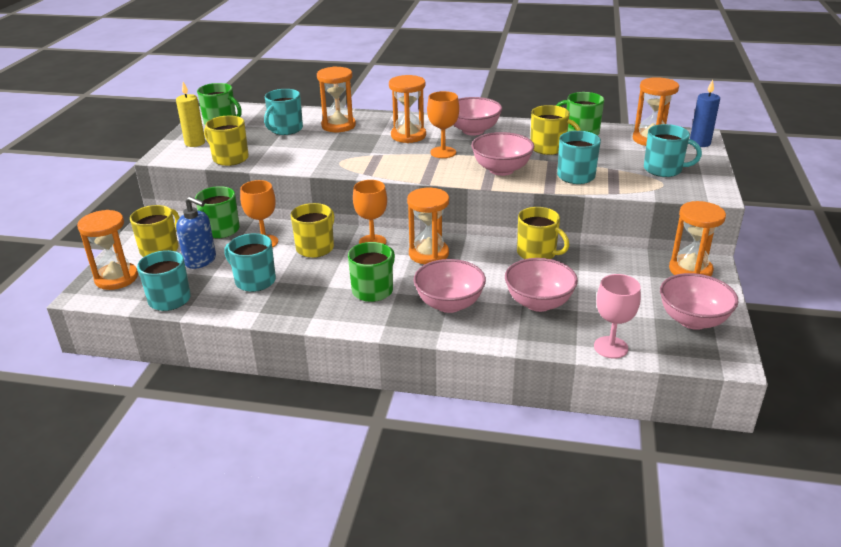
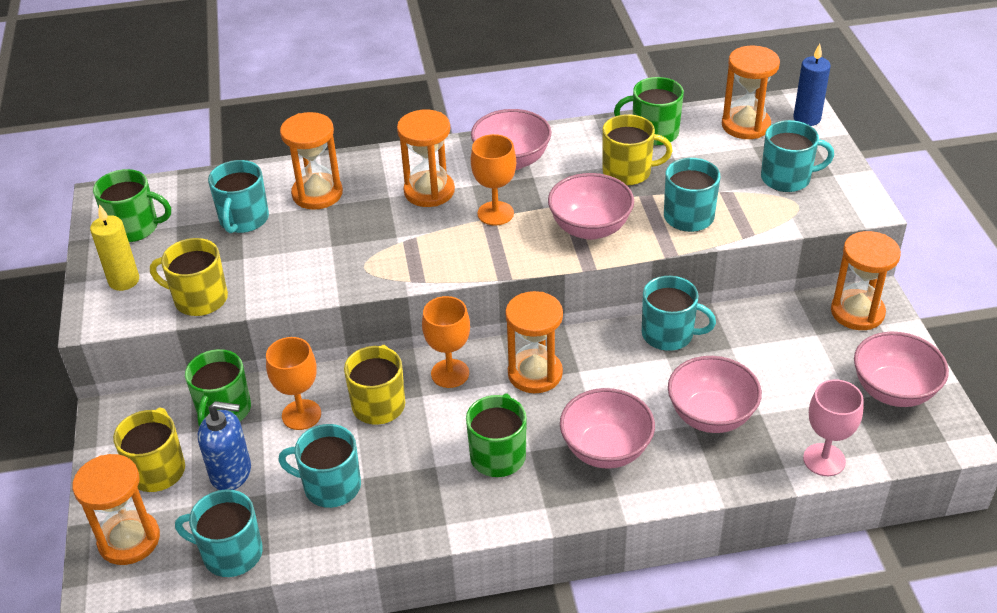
camera: 20 degrees left, 10 degrees up
(537, 253) = (669, 334): yellow mug -> turquoise mug

